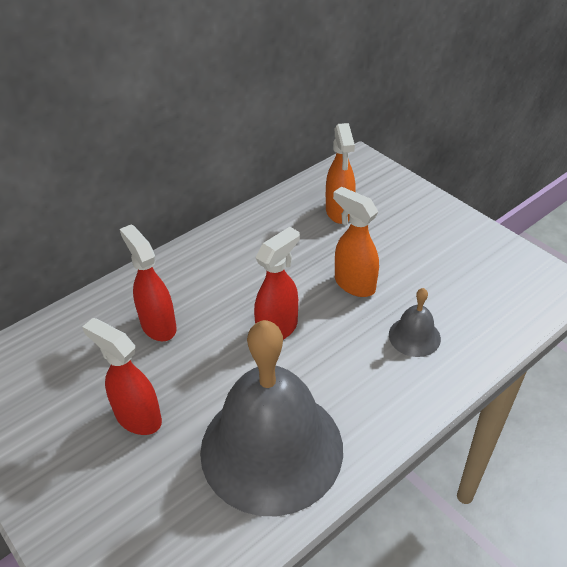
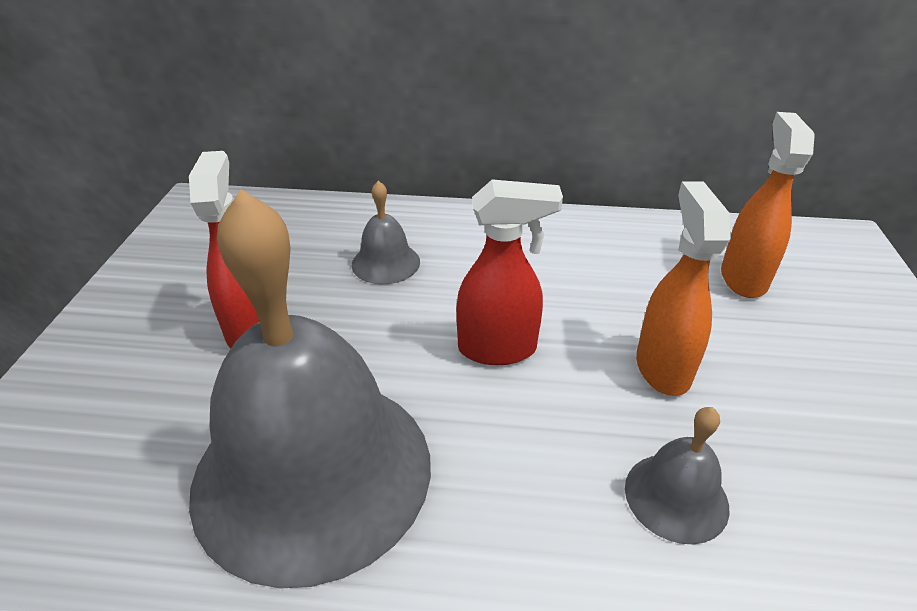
camera: 45 degrees right, 5 degrees down
(158, 325) = (385, 263): red spray bottle -> grey bell
(339, 212) = (743, 278): orange spray bottle -> orange spray bottle turned 150 degrees clockwise

